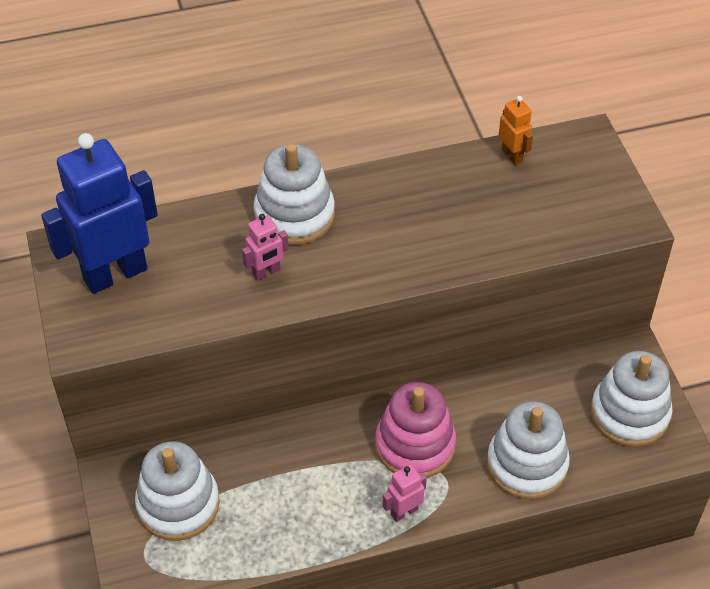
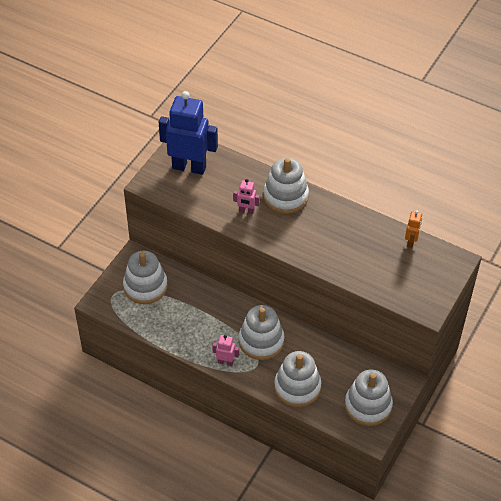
camera: 45 degrees right, 0 degrees up
(415, 445) = (261, 341): pink stacking toy -> white stacking toy

